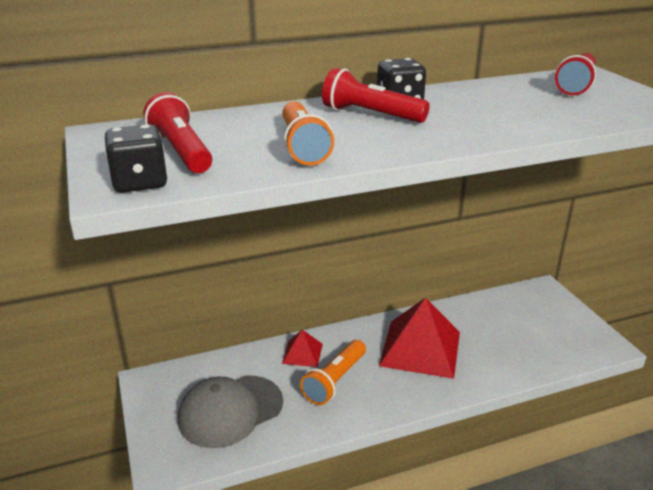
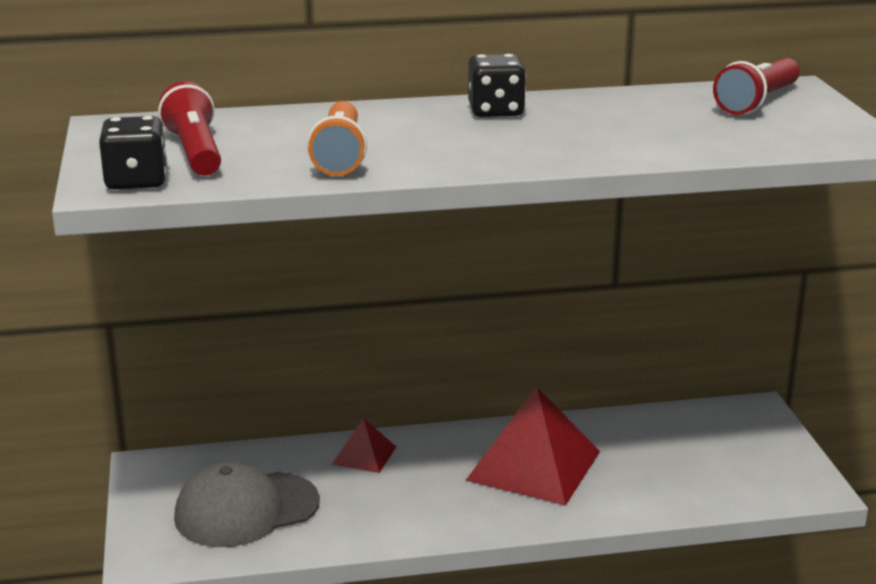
camera: 10 degrees right, 5 degrees down
(335, 381) = (397, 491): orange flashlight -> none
(370, 115) = (447, 124): red flashlight -> none

